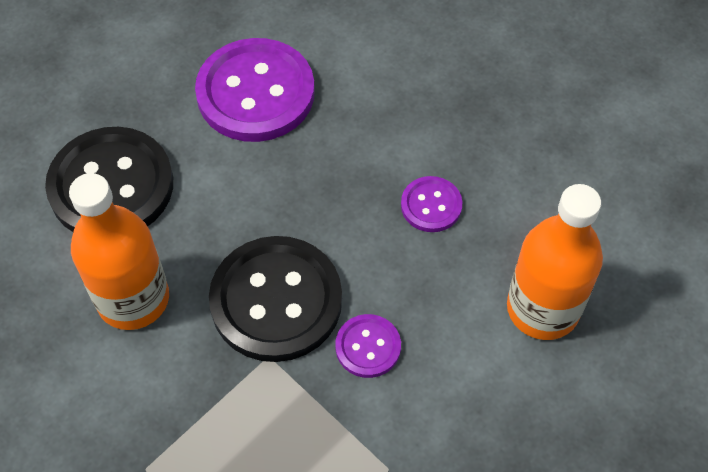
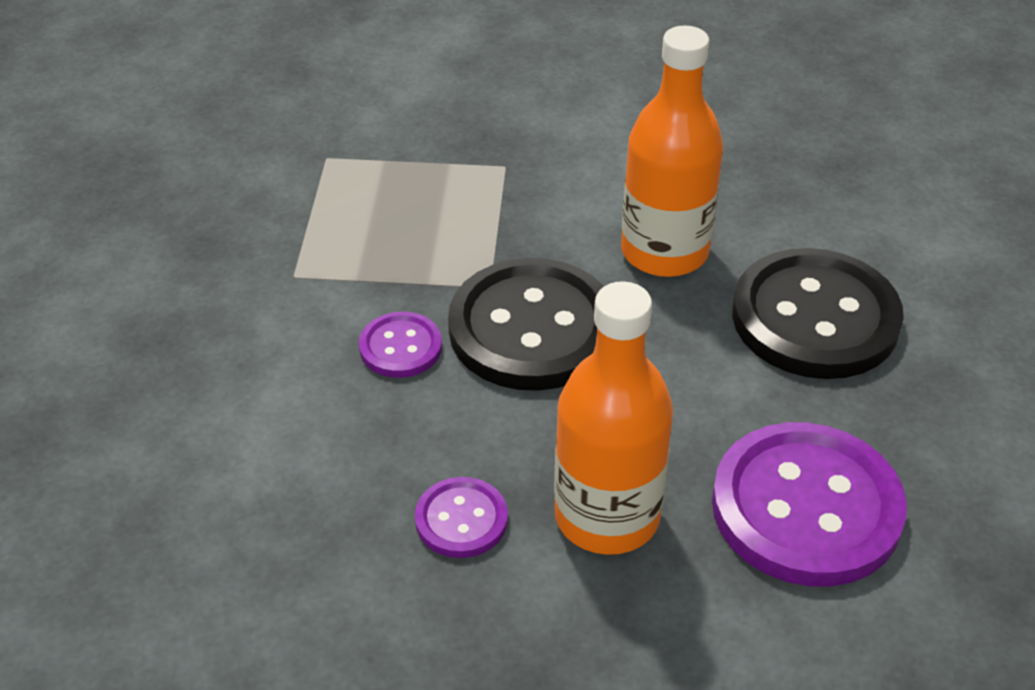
camera: 140 degrees right, 15 degrees down
(542, 308) = (237, 493): orange bottle -> orange bottle (607, 516)

